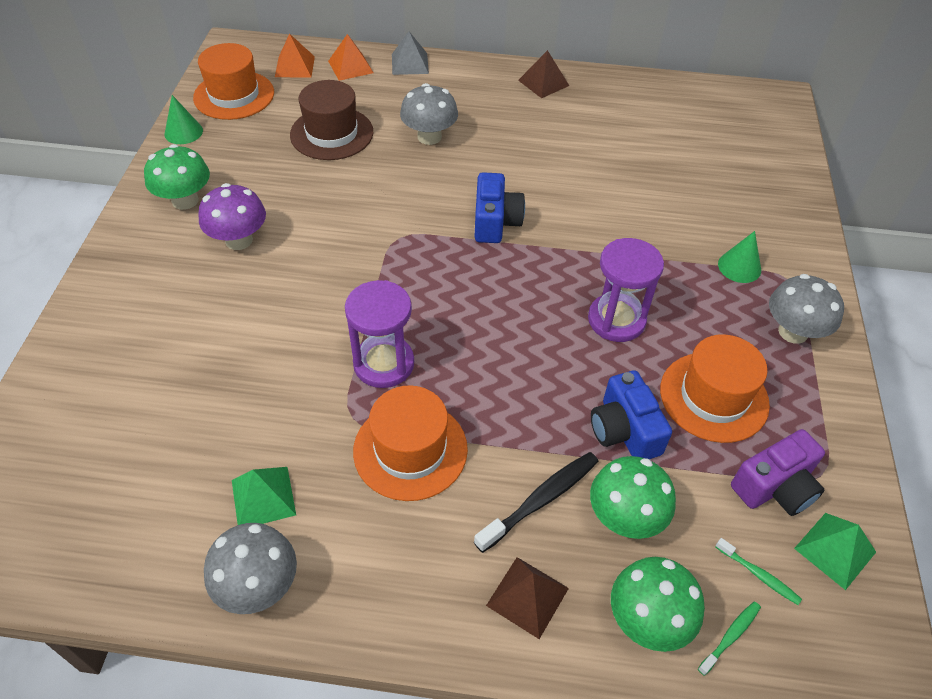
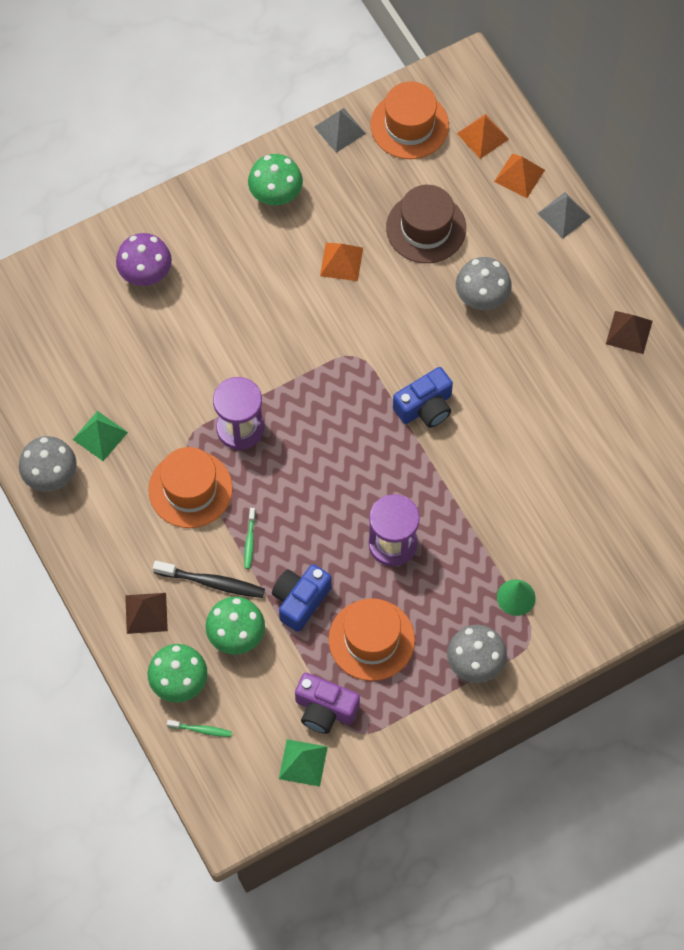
camera: 55 degrees right, 15 degrees up
(183, 132) = (340, 130): green cone -> grey pyramid
(239, 240) = (269, 259): purple mushroom -> purple mushroom (145, 273)
(299, 196) = (341, 261): none -> orange pyramid
(759, 575) = (252, 727): green toothbrush -> green toothbrush (249, 541)

